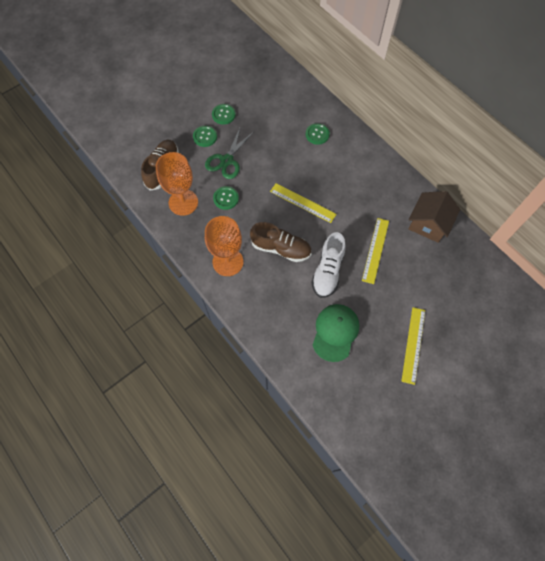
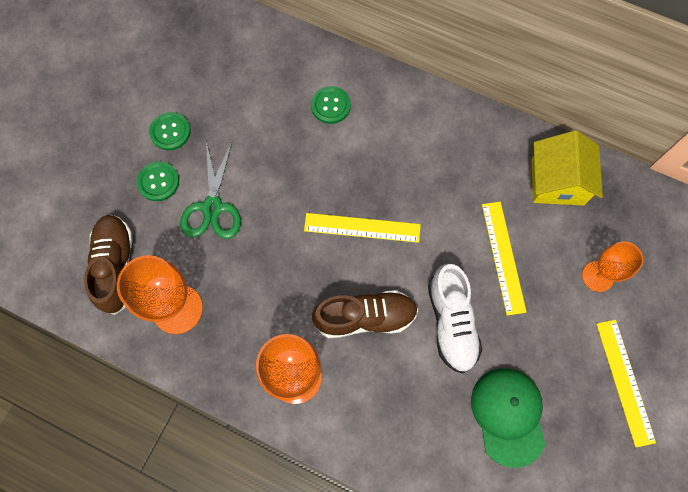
camera: 25 degrees left, 5 degrees up
(226, 198) = (241, 272): green button -> none
(426, 283) = (597, 276): none -> orange goblet
(428, 224) = (557, 182): brown house -> yellow house

